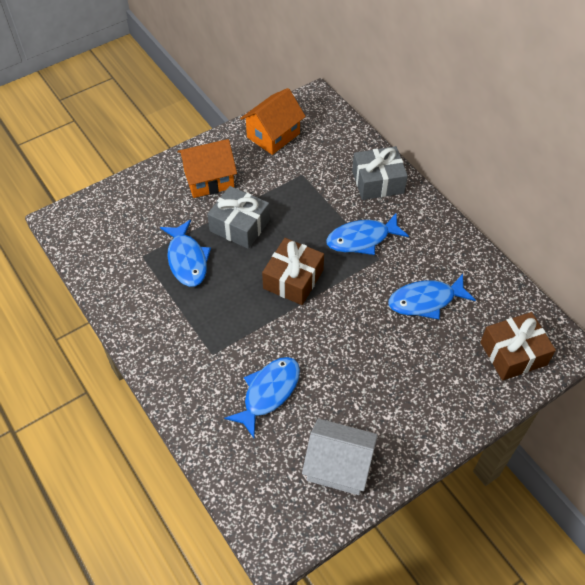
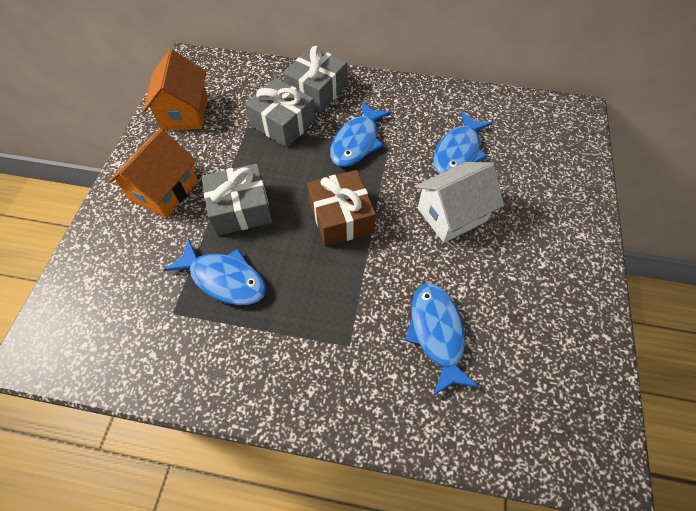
camera: 45 degrees left, 5 degrees up
(327, 189) = (283, 123): none -> grey gift
(338, 466) = (561, 341): white house -> white house (452, 214)
(513, 353) = (556, 142): brown gift -> none

